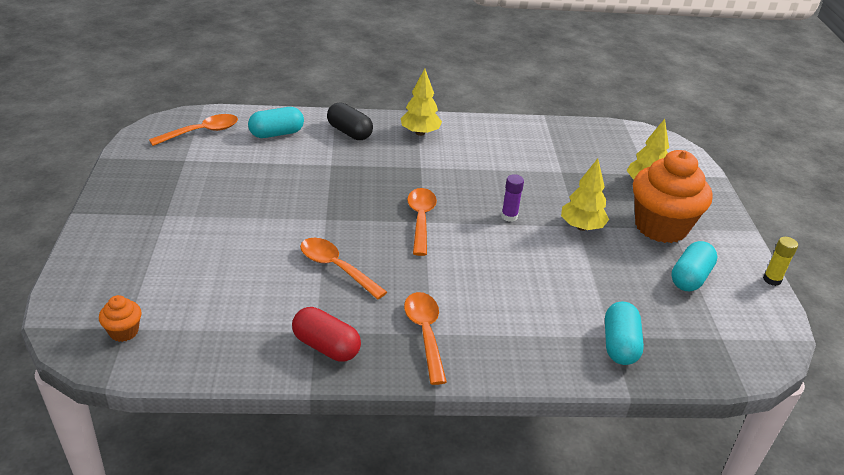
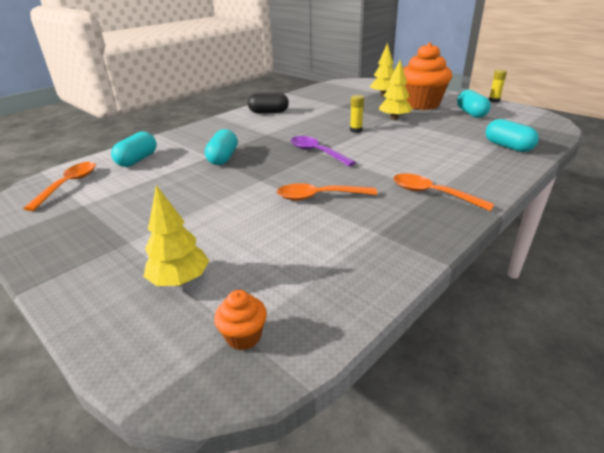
camera: 40 degrees left, 5 degrees down
(326, 346) = (401, 235): red capsule -> none
(337, 174) = (223, 158): none -> turquoise capsule
(349, 132) = (190, 139): black capsule -> black capsule (268, 112)
(420, 133) = (235, 122): yellow tree -> yellow tree (180, 280)
(421, 219) = (317, 152): orange spoon -> purple spoon
(509, 216) = (356, 130): purple glue stick -> yellow glue stick

